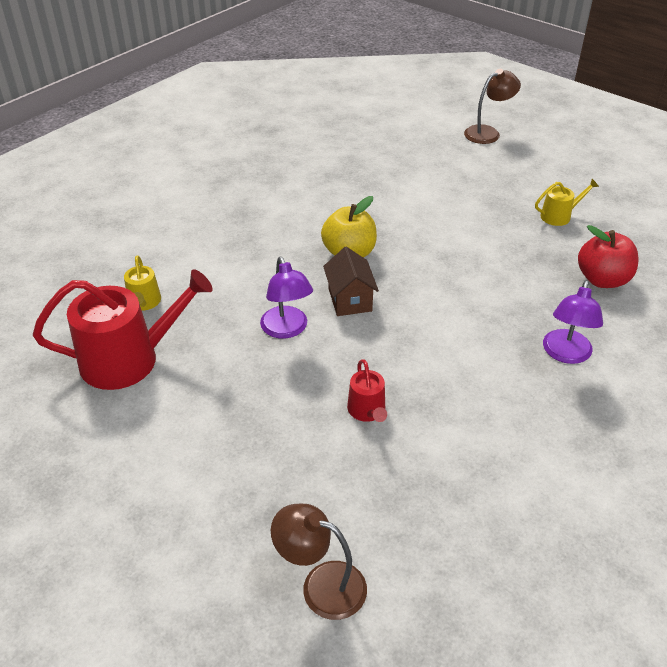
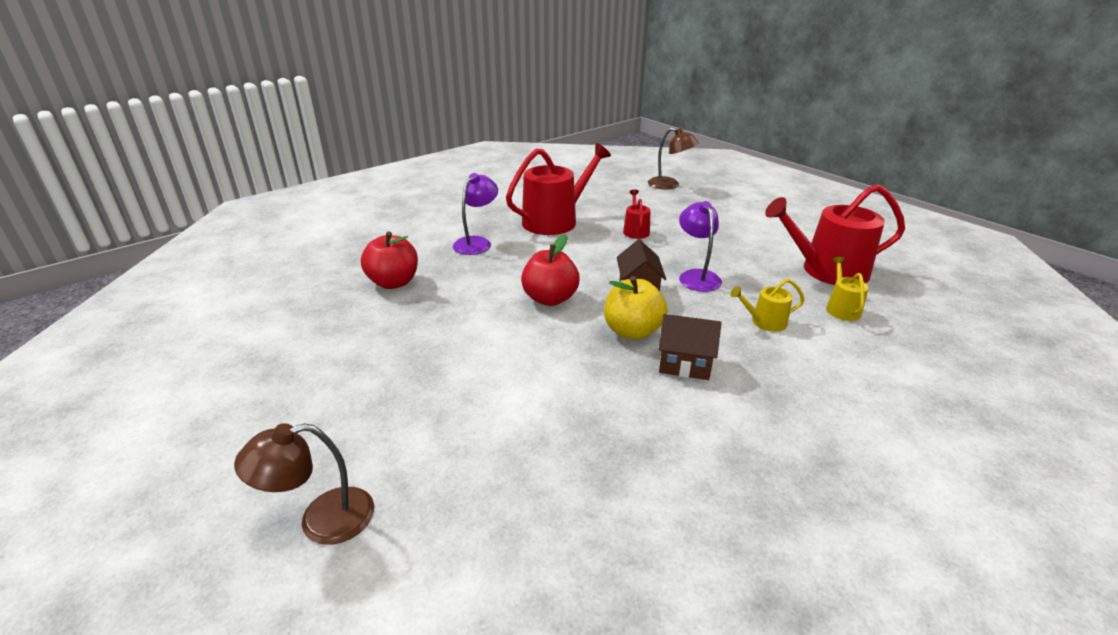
camera: 170 degrees left, 10 degrees down
(304, 230) = (685, 364): none -> brown house
(435, 279) = (550, 299): none -> red apple
(489, 420) = (555, 220): none -> red watering can
(559, 216) = (367, 345): yellow watering can -> yellow watering can (764, 322)

